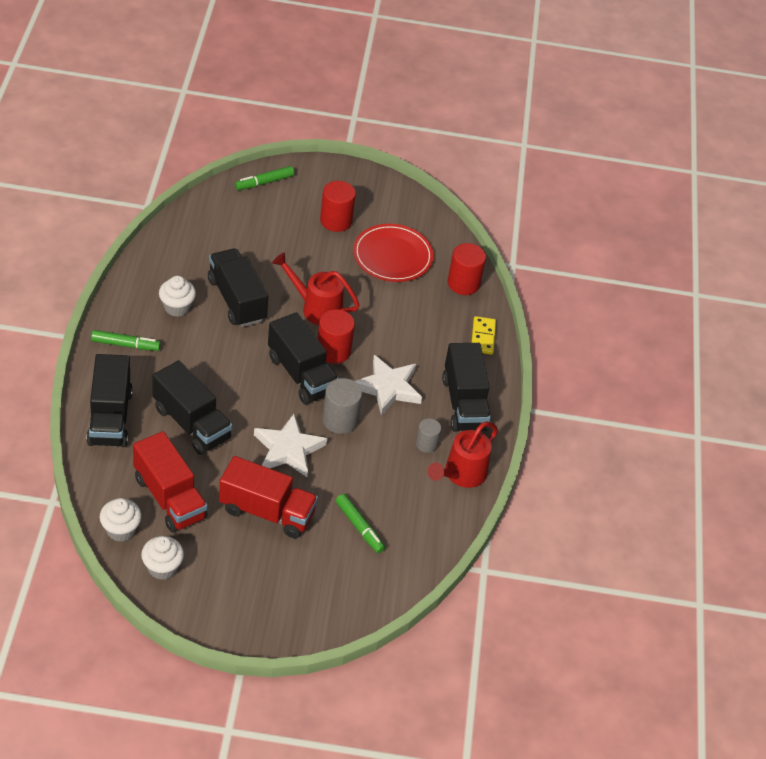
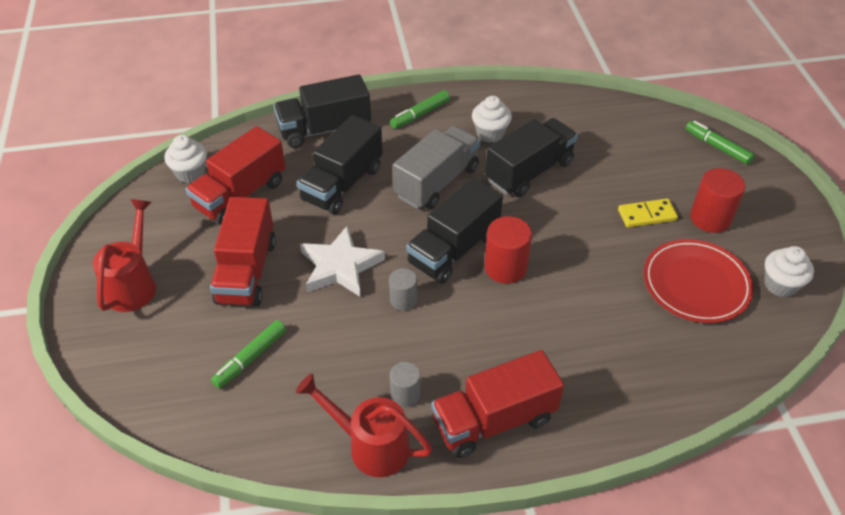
camera: 80 degrees right, 0 degrees up
(125, 345) = (420, 114): green marker -> green marker turned 60 degrees clockwise
(162, 568) = (152, 213): white cupcake -> white cupcake (780, 285)
(220, 361) = (437, 182): none -> grey truck
(316, 308) = (561, 237): red watering can -> red watering can (133, 284)
(340, 420) = (403, 300): grey cylinder -> grey cylinder, size x0.62
(388, 388) = (477, 332): white star -> none
(463, 283) = (705, 369): red cylinder -> none
(464, 403) = (494, 420): black truck -> red truck
(482, 337) = (624, 414): yellow domino -> yellow domino (647, 215)

